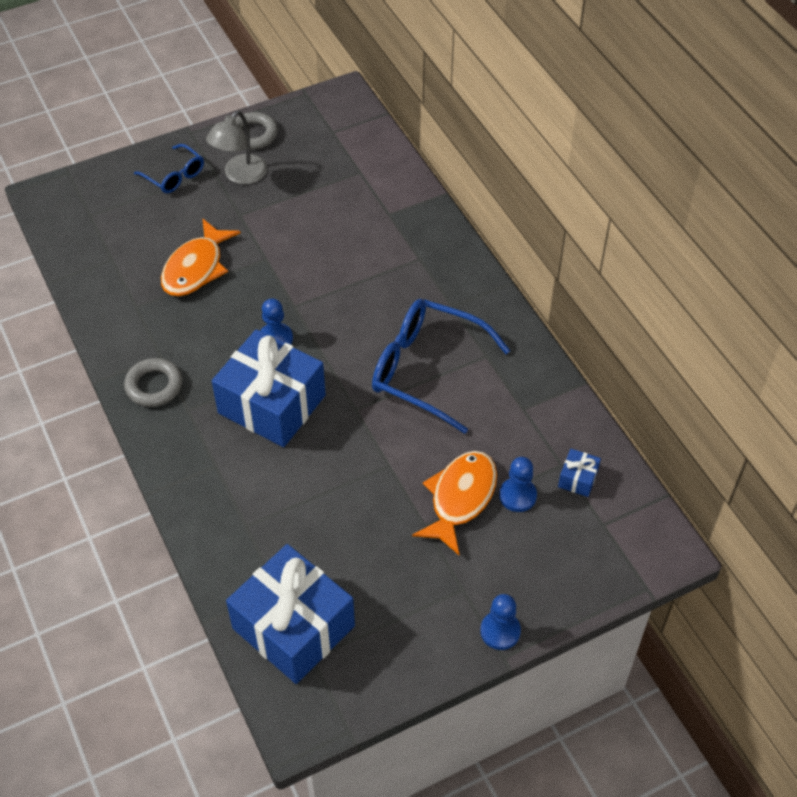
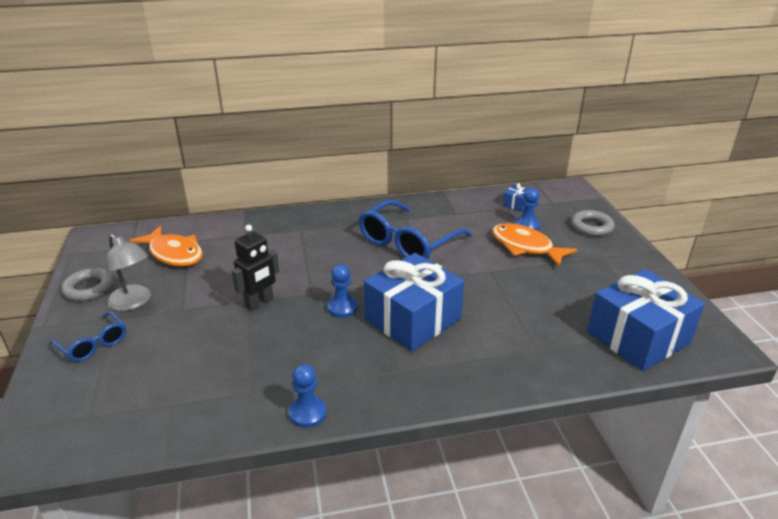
camera: 75 degrees left, 20 degrees down
(154, 386) = (362, 390): grey ring -> grey ring (591, 227)
(174, 176) = (93, 344): blue glasses -> blue glasses turned 75 degrees clockwise
(196, 268) = (228, 344): orange fish -> orange fish (174, 254)
(265, 269) = (259, 303): none -> black robot
(500, 631) = (633, 249): blue pawn -> blue pawn (307, 413)

